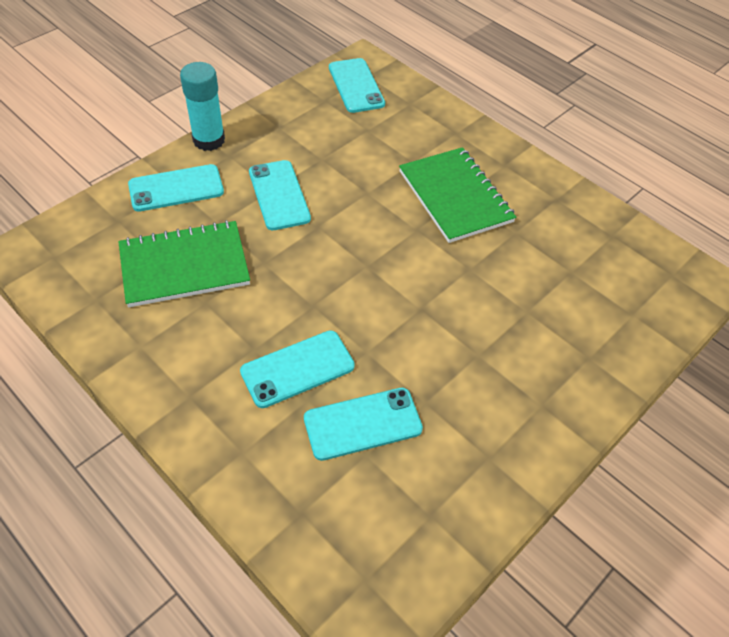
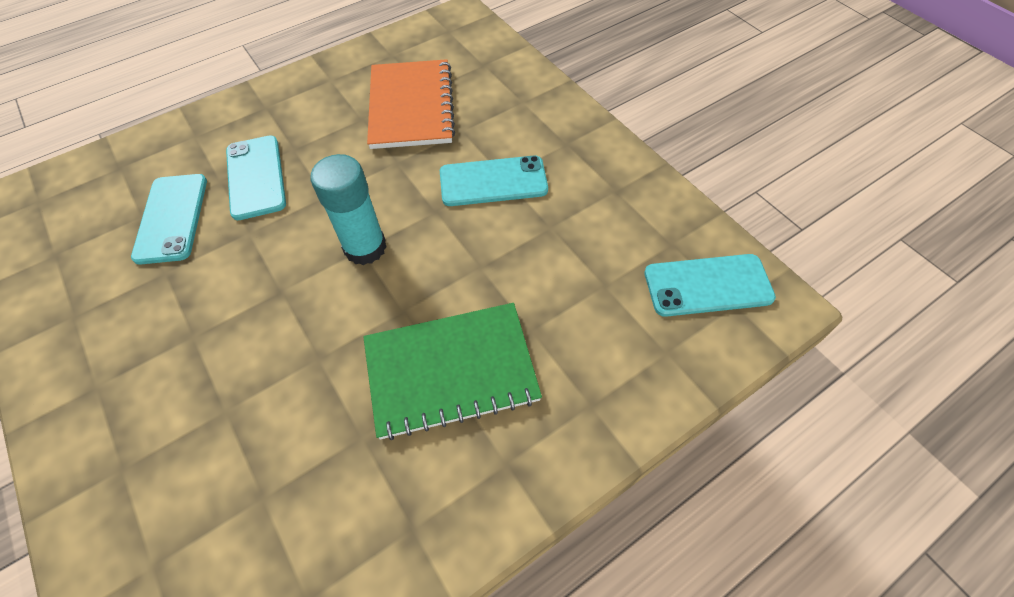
camera: 105 degrees right, 5 degrees up
(176, 188) = (519, 102): turquoise phone -> none
(184, 266) = (411, 106): green notebook -> orange notebook
(209, 140) = (594, 128): turquoise glue stick -> turquoise glue stick (365, 247)

